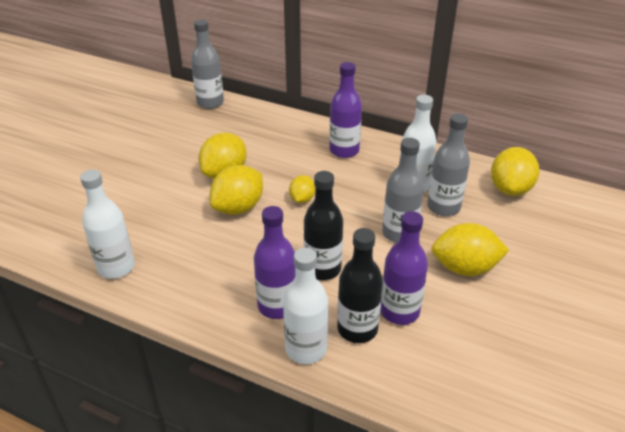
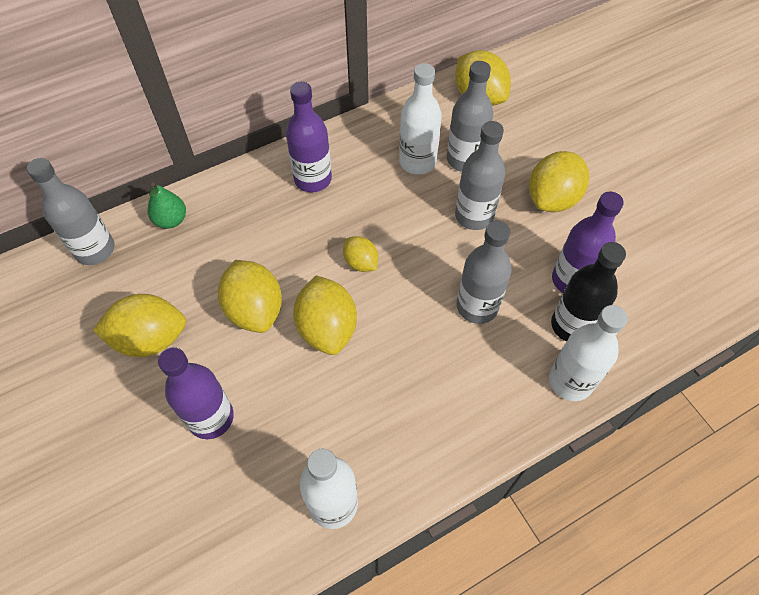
camera: 55 degrees left, 20 degrees up
(171, 147) = (150, 339): none -> yellow lemon
(255, 116) = (171, 220): none -> green pear
(277, 306) = (501, 374): purple bottle -> purple bottle (211, 418)
(322, 269) = (477, 306): black bottle -> grey bottle

